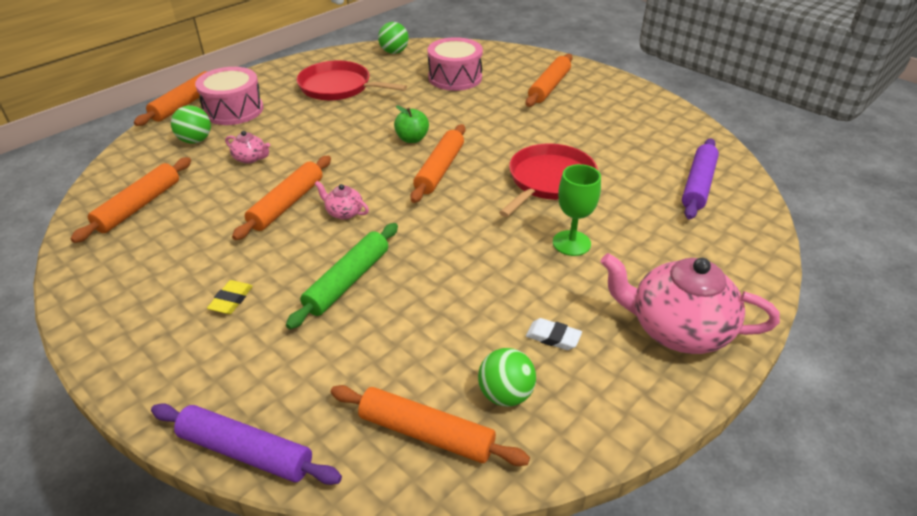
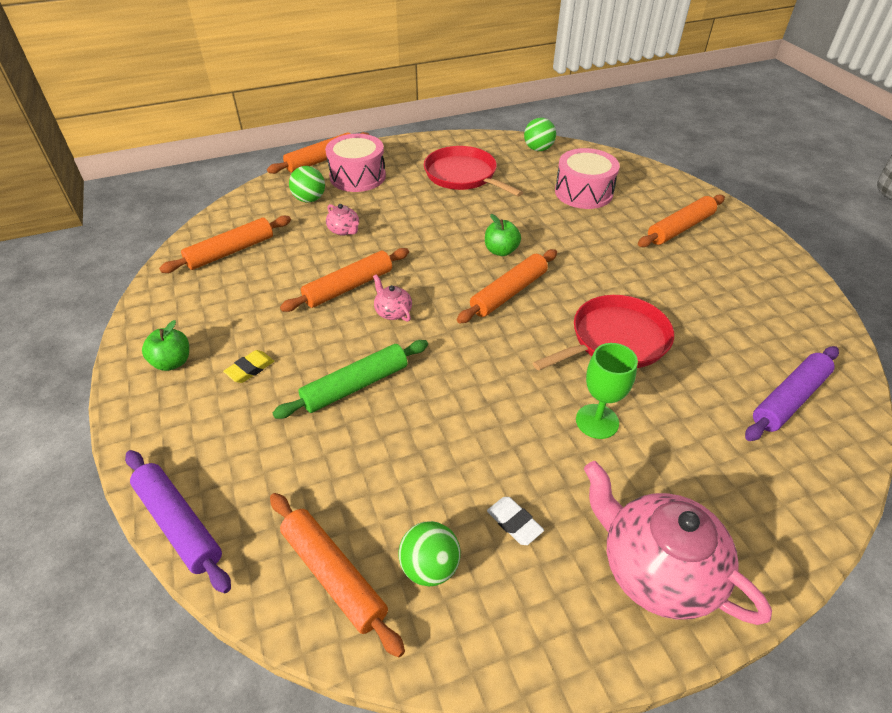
camera: 25 degrees right, 5 degrees up
(140, 320) = (172, 362): none -> green apple

